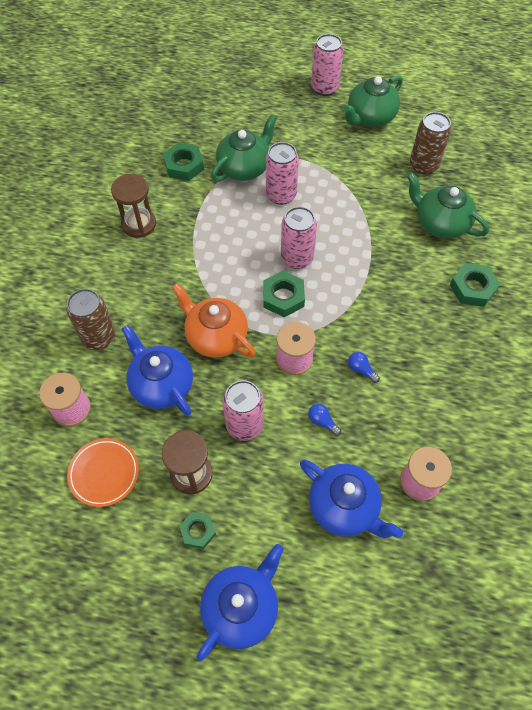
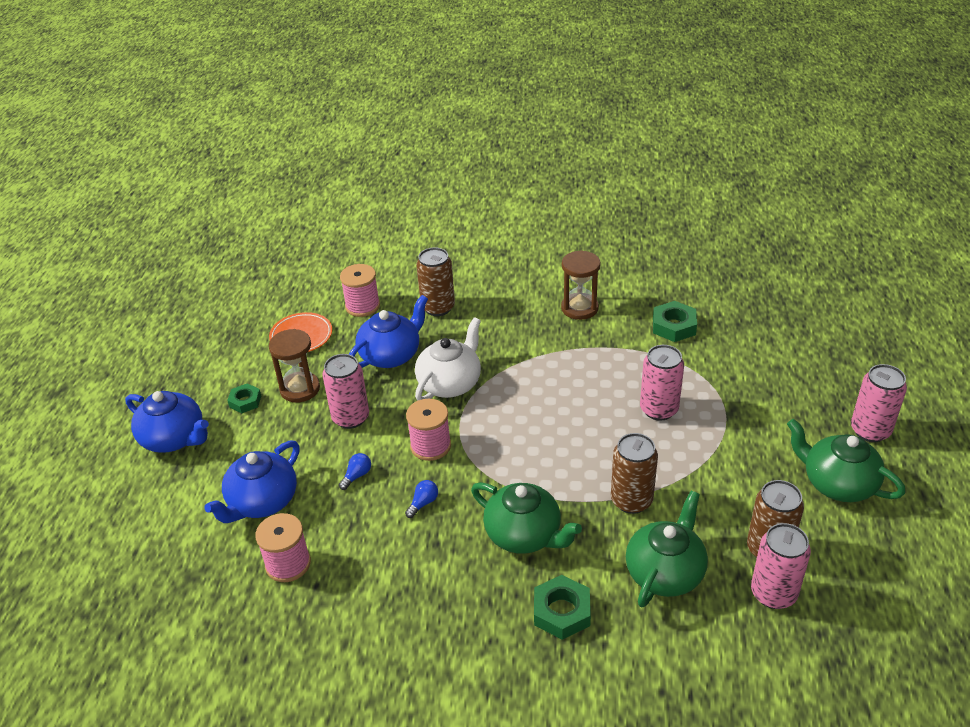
camera: 85 degrees right, 20 degrees down
(215, 336) = (450, 383): orange teapot -> white teapot
(244, 167) = (690, 373): green teapot -> green teapot (524, 535)
(283, 297) = (509, 428): green nut -> none
(296, 258) = (567, 433): pink can -> pink can (773, 593)
(373, 229) = (631, 500): none -> brown can

